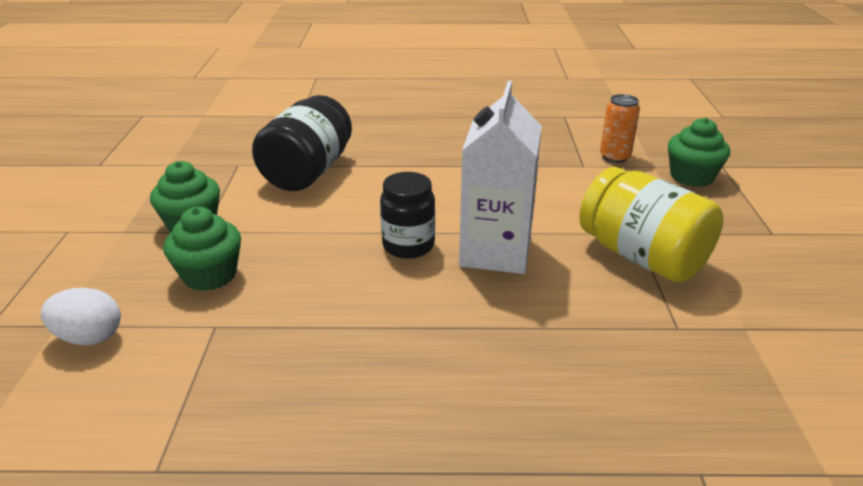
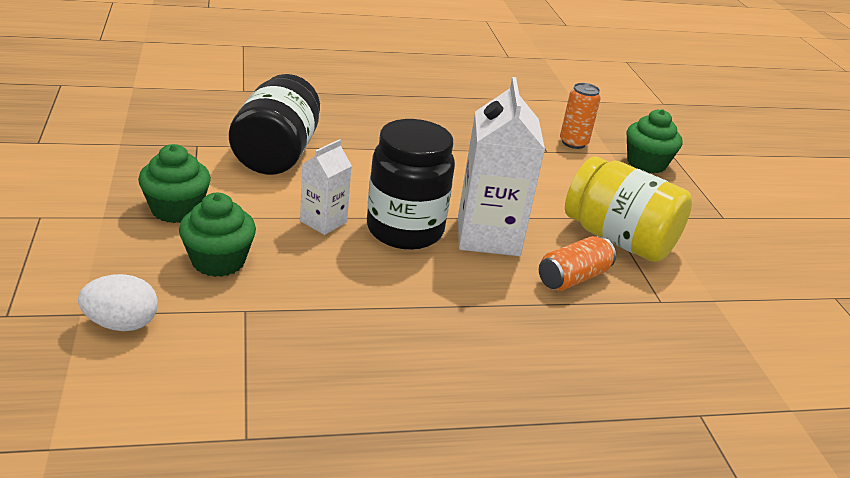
camera: 15 degrees left, 0 degrees up
(328, 236) = (323, 221): none -> white carton
(408, 245) = (405, 230): black jar -> black jar, size x1.53
(578, 299) = (573, 278): none -> orange can

